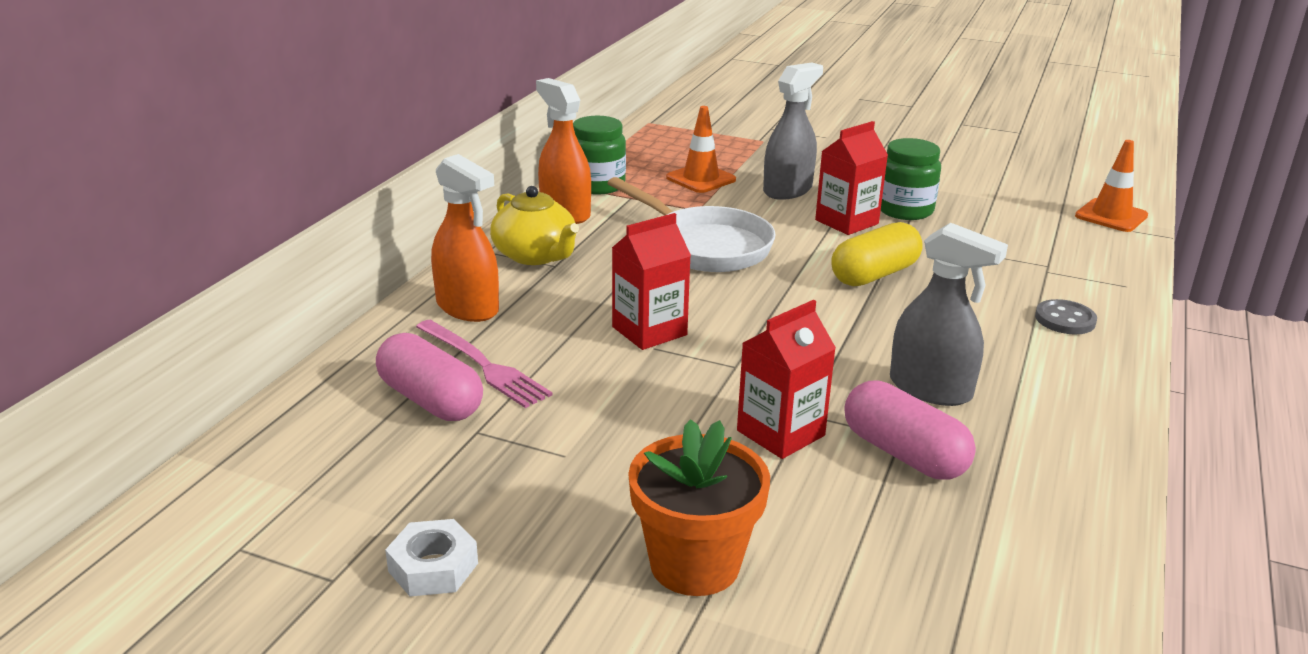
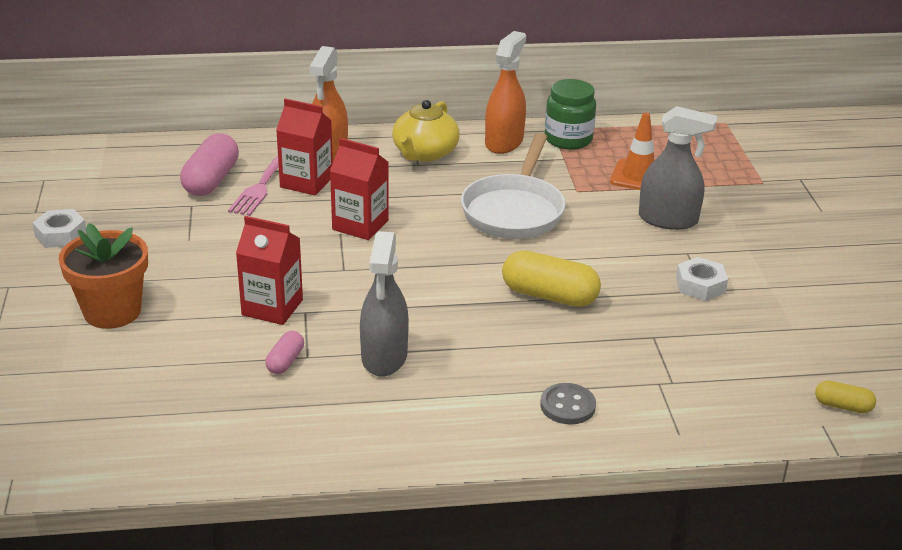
camera: 60 degrees right, 5 degrees up
(846, 222) = (637, 261): red carton -> red carton (306, 182)
(903, 454) = (285, 361): pink capsule -> pink capsule, size x0.53
(905, 210) = (700, 285): green jar -> white nut
(1111, 216) = (843, 406): orange traffic cone -> yellow capsule

